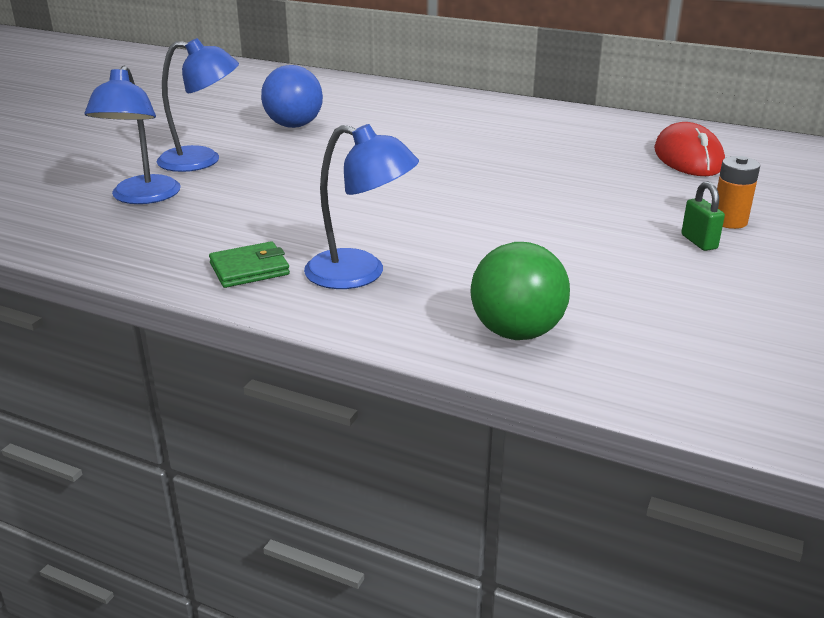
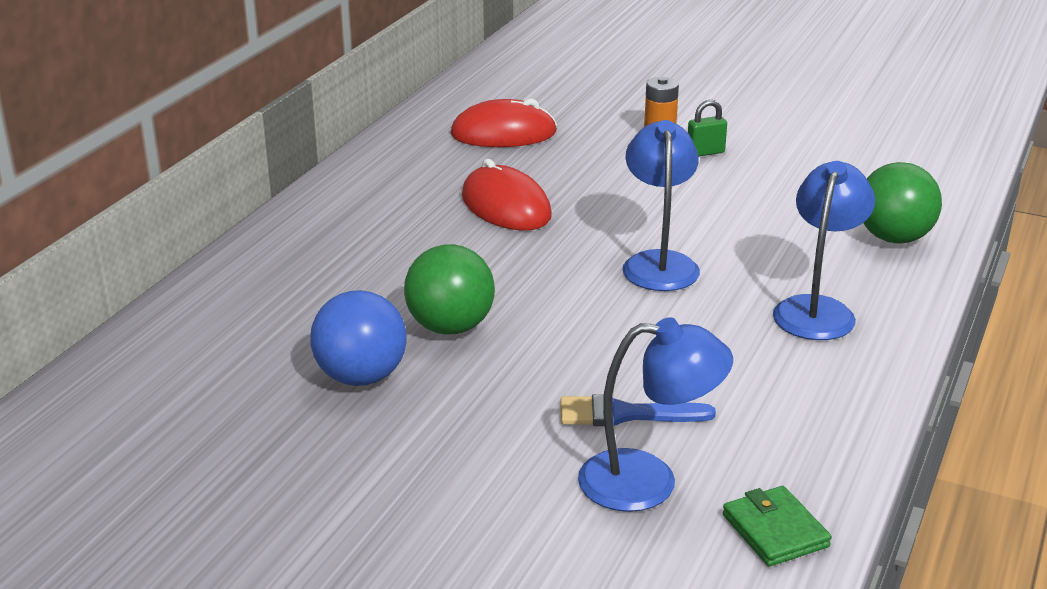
camera: 90 degrees left, 0 degrees up
(202, 160) = (506, 446): blue lamp -> blue lamp (659, 263)
(223, 193) = (625, 414): none -> blue brush
(249, 269) = (829, 374): green wallet -> green wallet (775, 531)
(350, 145) = (450, 327): none -> green ball
(540, 159) = (505, 206): none -> red mouse

